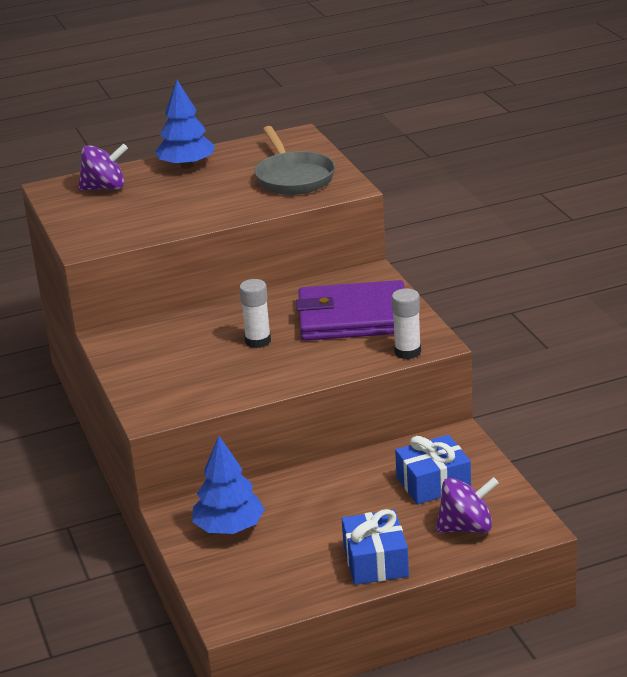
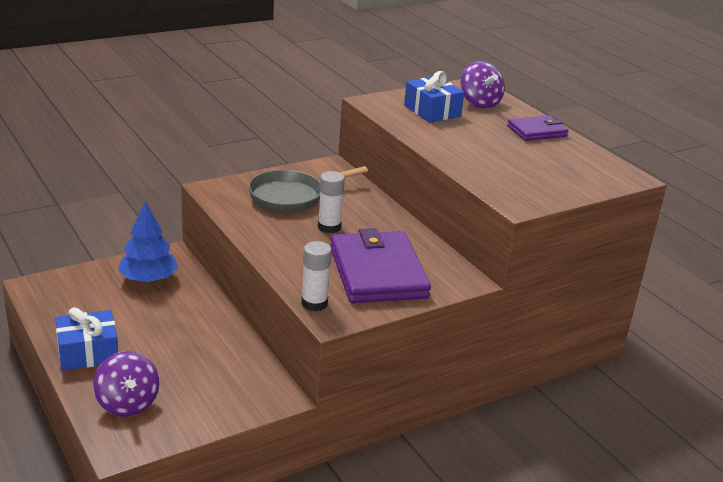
camera: 75 degrees right, 0 degrees up
(187, 166) = (537, 131): blue tree -> purple wallet
(293, 178) = (531, 177): grey pan -> grey pan (291, 196)
(433, 483) = (201, 382): blue gift -> blue gift (432, 111)

